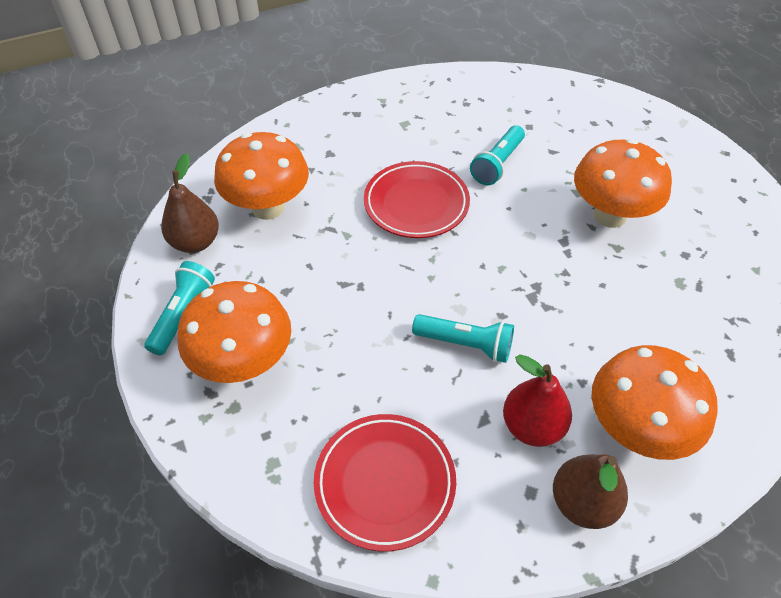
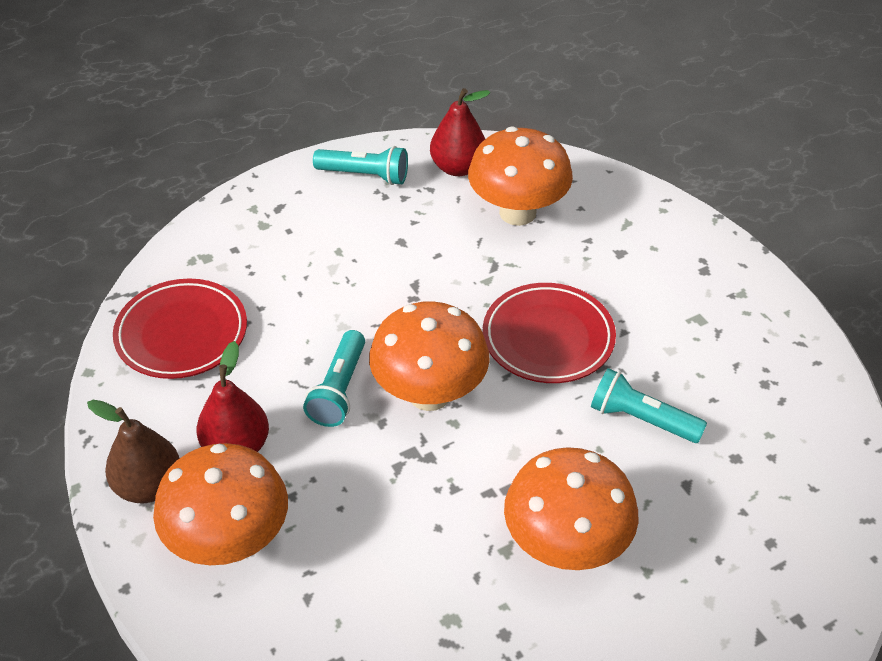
camera: 85 degrees right, 5 degrees down
(195, 242) = (458, 167): brown pear -> red pear
(244, 362) = (311, 224): orange mushroom -> orange mushroom (429, 394)

